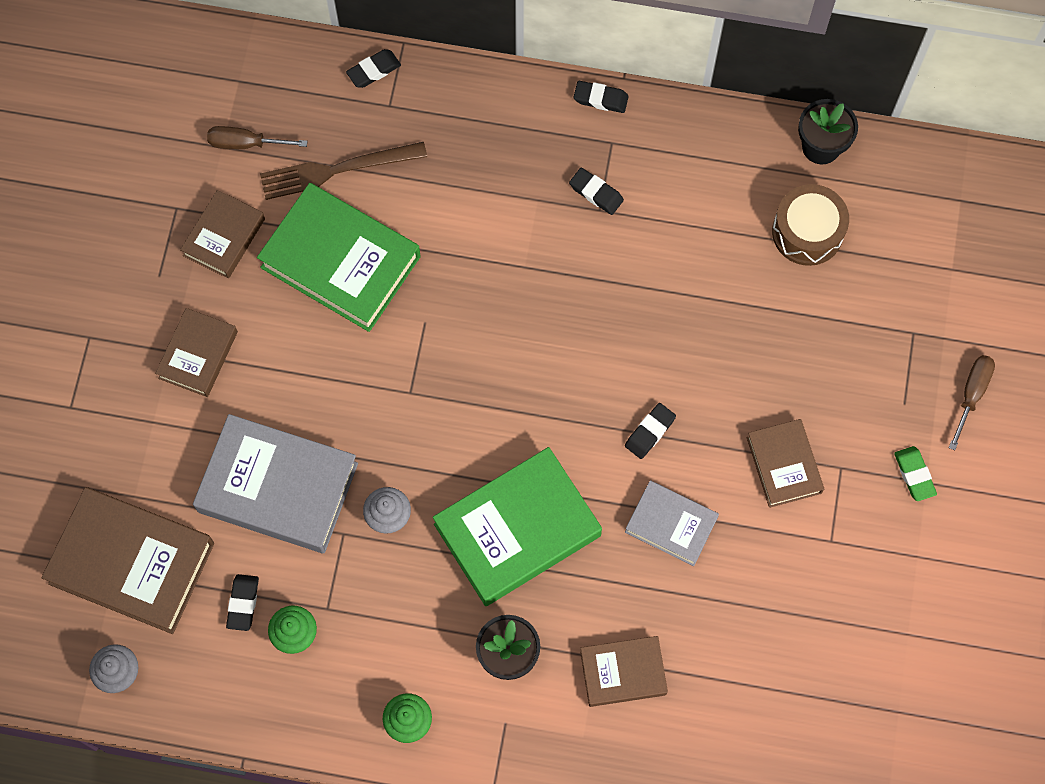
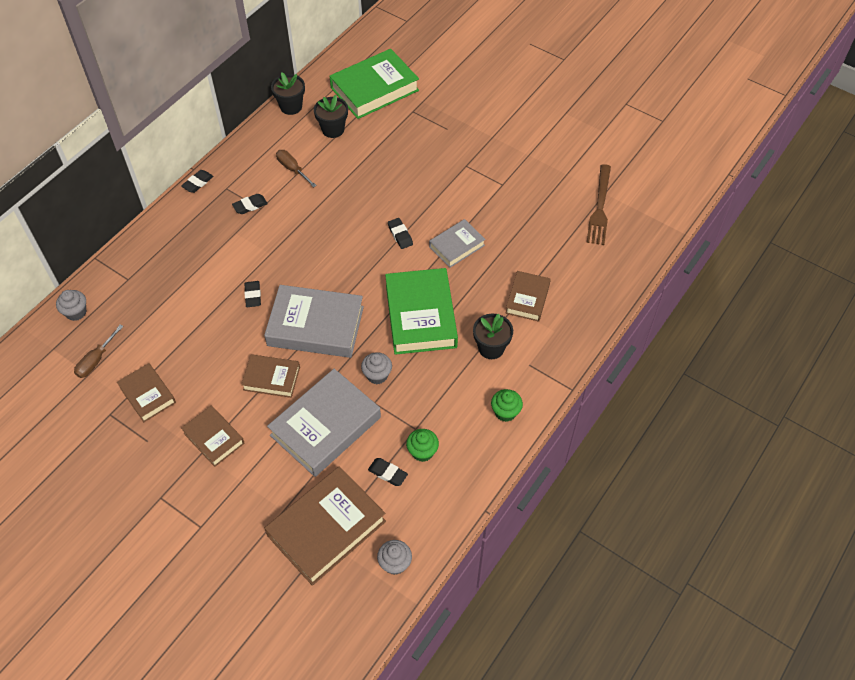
camera: 65 degrees left, 15 degrees down
(306, 74) = (76, 312): none -> grey cupcake
(337, 170) = (148, 319): brown fork -> brown fork (600, 207)
(340, 262) = (206, 340): green book -> green book (374, 89)
(374, 71) = (100, 278): black eraser -> black eraser (253, 296)
(430, 393) = (315, 326): none -> grey book
(784, 465) = (451, 187): brown book -> brown book (271, 378)
(807, 232) = (333, 129): brown drum -> black flower pot
(914, 475) = (486, 139): green eraser -> none
(971, 395) = (458, 103): brown screwdriver -> brown screwdriver (292, 169)

